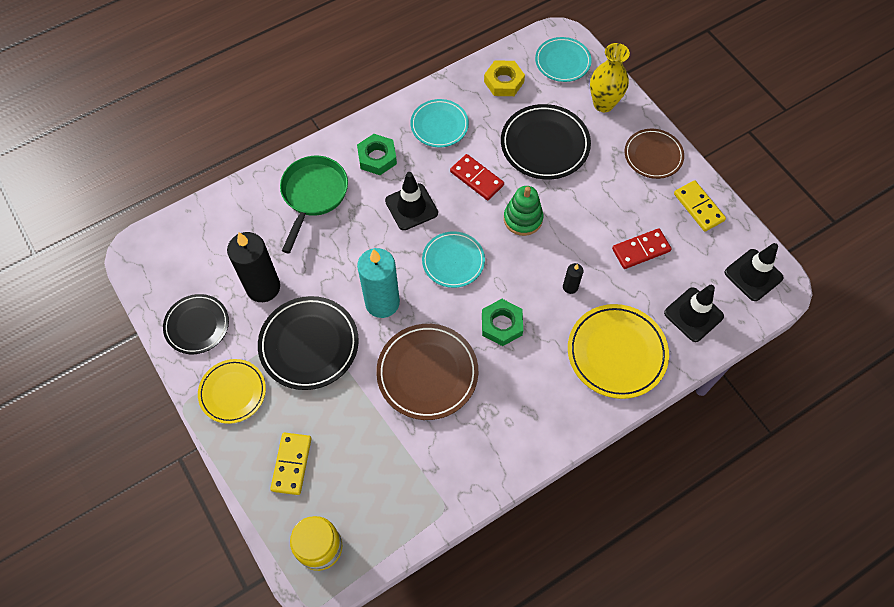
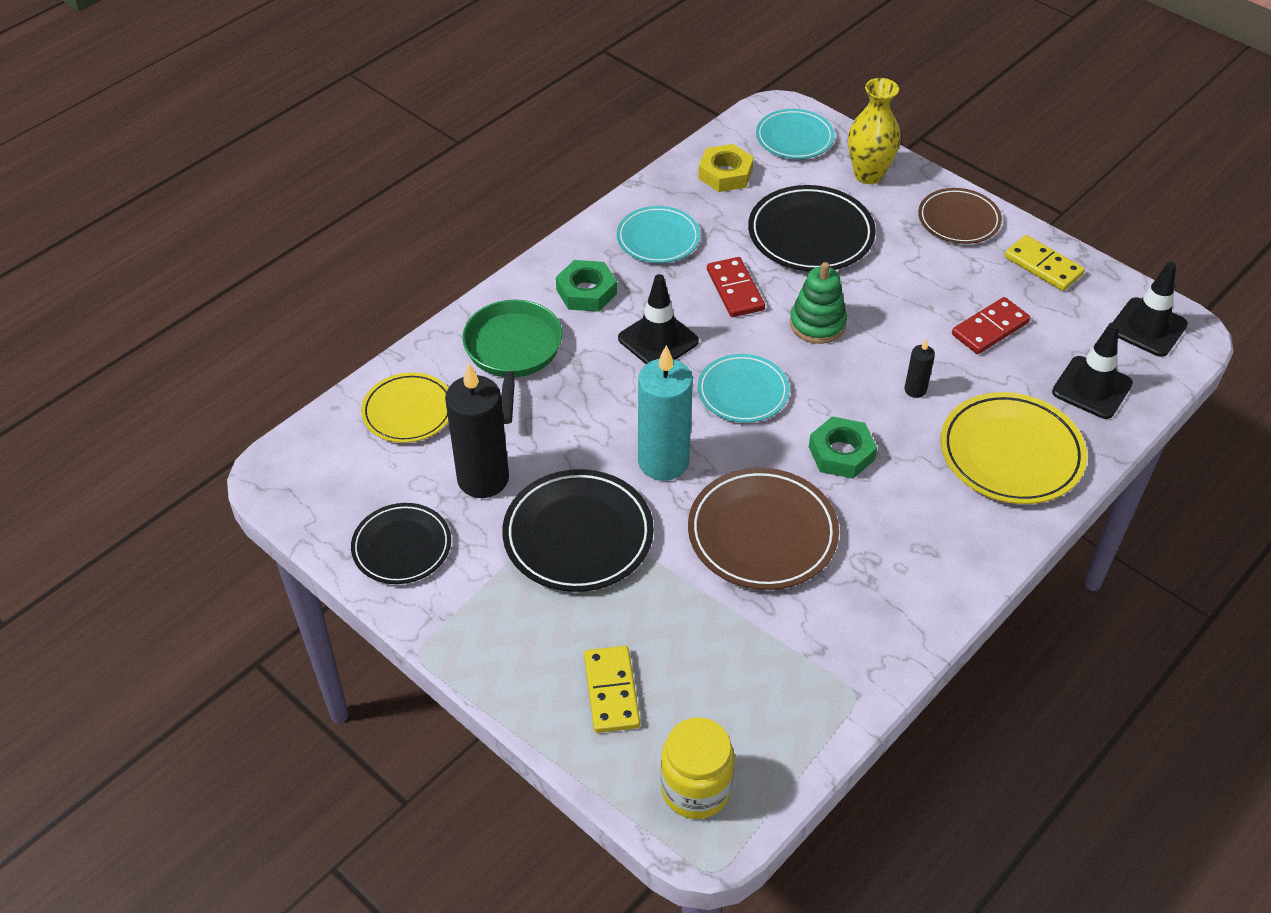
camera: 15 degrees left, 15 degrees down
(233, 392) = (488, 619): yellow plate -> yellow plate (408, 411)
(476, 178) = (735, 290): red domino -> red domino turned 45 degrees clockwise

